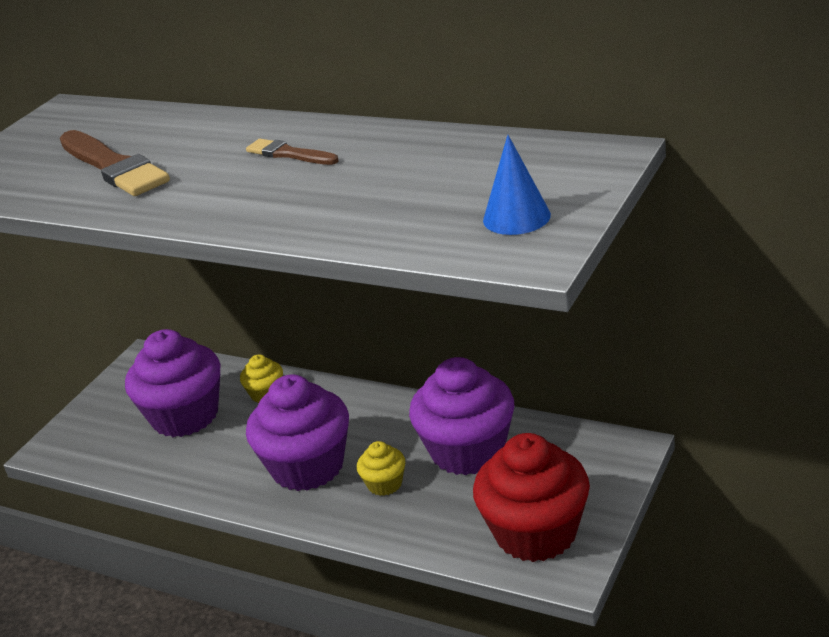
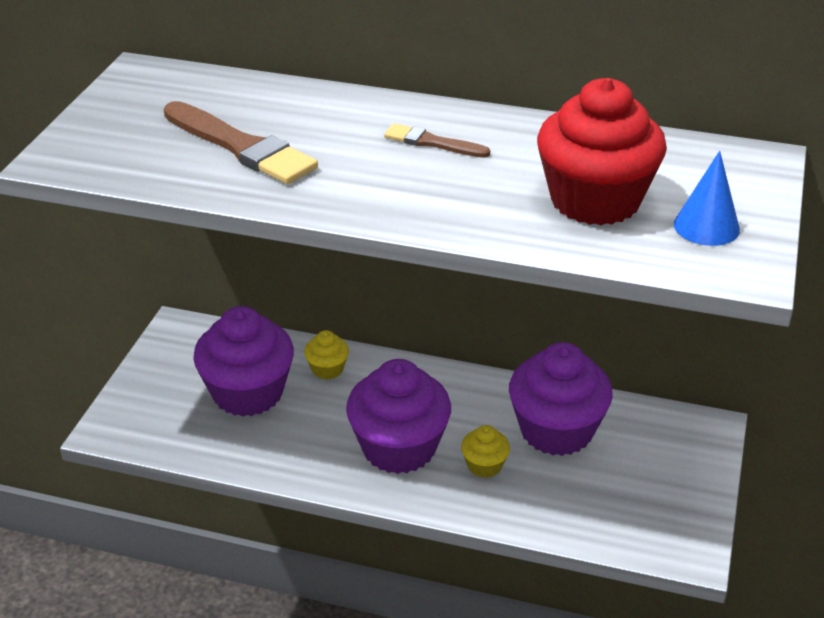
camera: 15 degrees left, 5 degrees up
(536, 533) = (649, 514): red cupcake -> red cupcake (595, 200)

